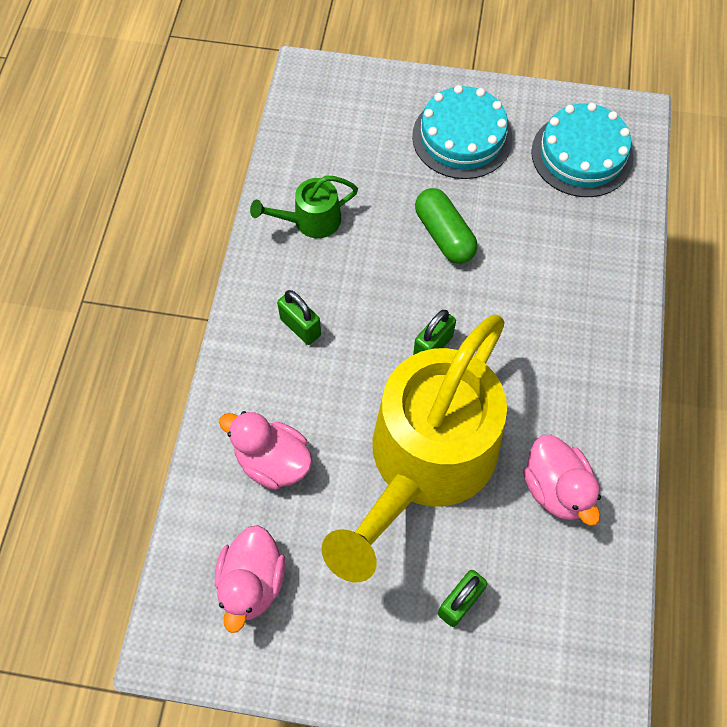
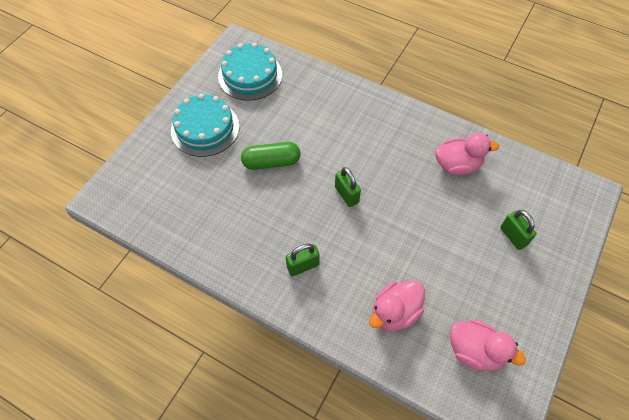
camera: 70 degrees left, 5 degrees down
(310, 221) = (223, 234): green watering can -> none
(425, 462) = (422, 225): yellow watering can -> none

